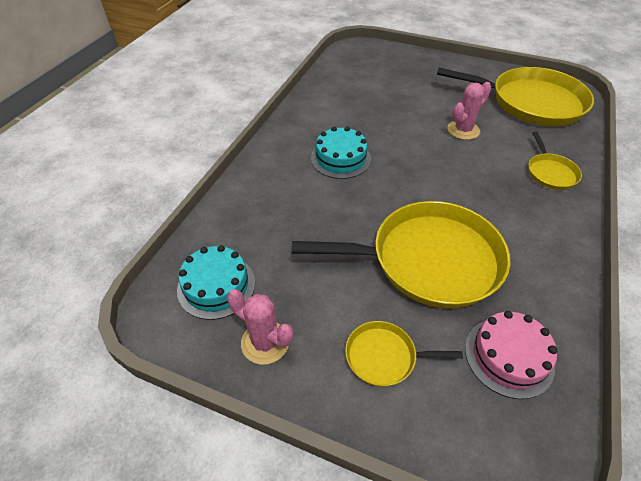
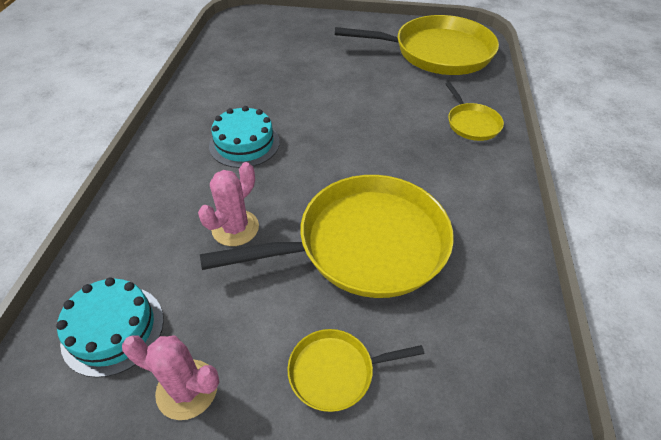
camera: 15 degrees left, 0 degrees up
(463, 130) = (374, 91): pink cactus -> pink cactus (235, 228)
(509, 356) = (472, 337): pink cake -> none

